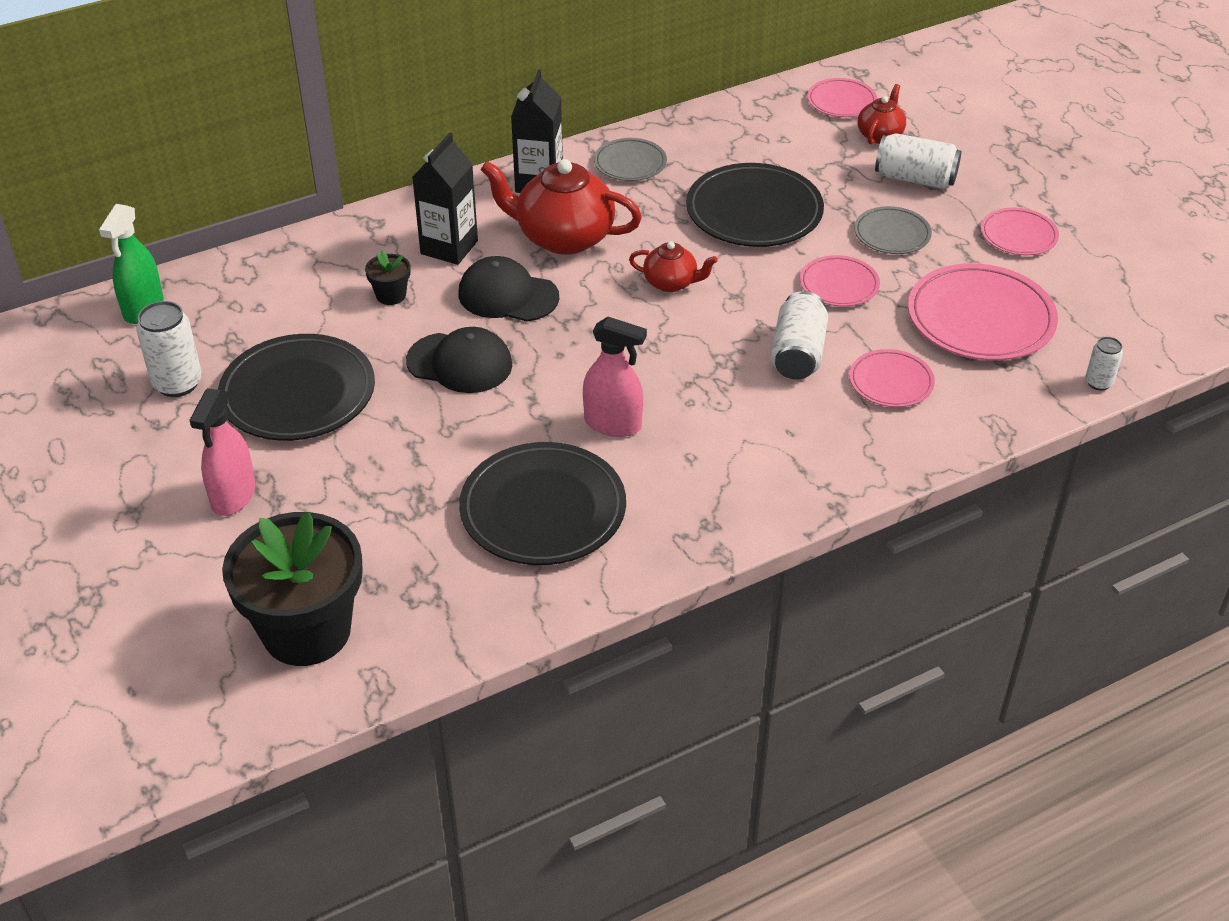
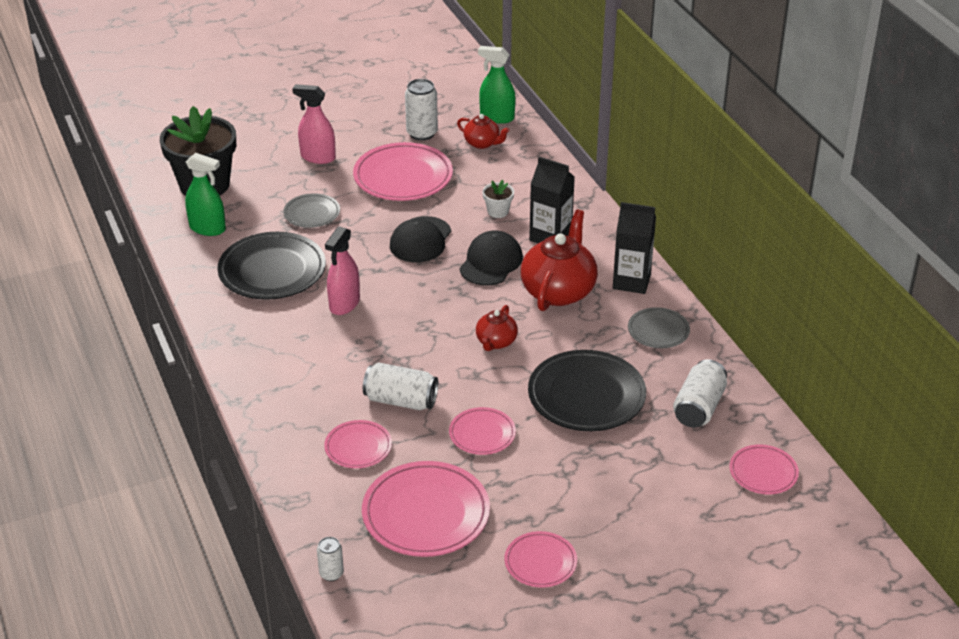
camera: 95 degrees right, 5 degrees down
(298, 394) = (403, 177): black plate -> pink plate
(391, 295) = (498, 211): black flower pot -> white flower pot
(435, 605) = (207, 228): none -> green spray bottle
(880, 135) = (706, 491): red teapot -> red teapot (482, 143)
(892, 234) = (549, 476): grey plate -> grey plate (312, 213)
(915, 178) = (633, 505): white can -> white can (699, 407)

